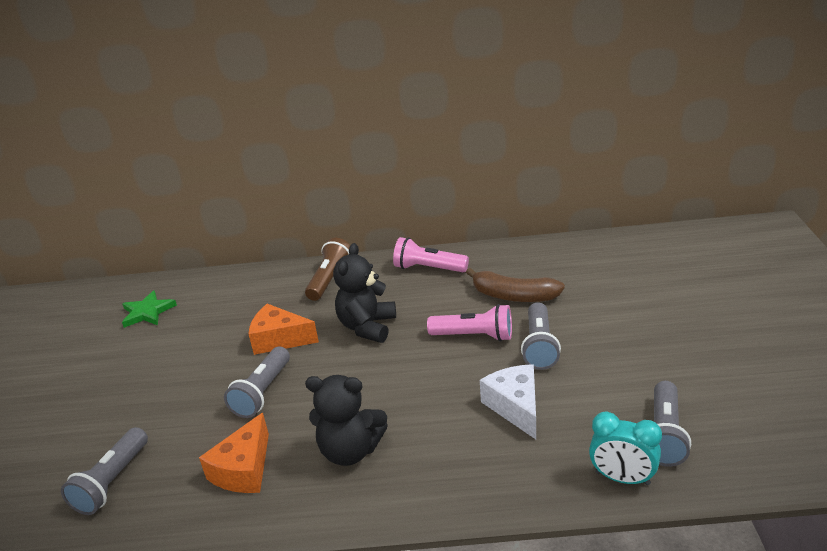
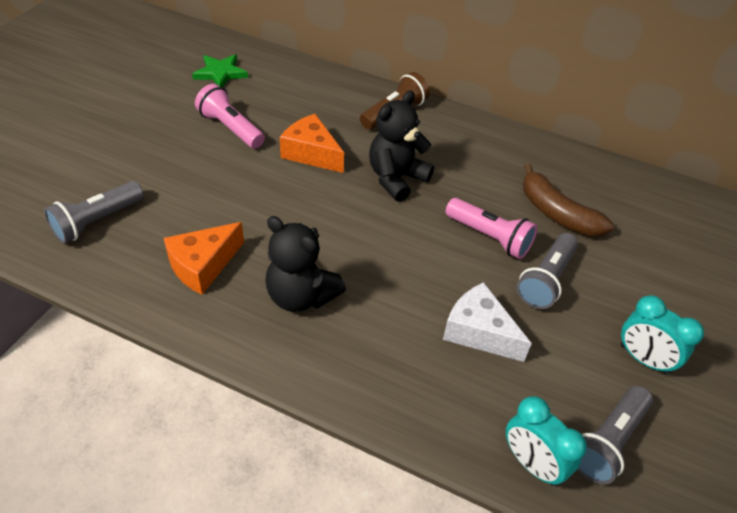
camera: 20 degrees right, 15 degrees up
(262, 392) = (264, 199): grey flashlight -> none
(428, 268) = (493, 144): pink flashlight -> pink flashlight (230, 128)
(515, 407) = (478, 332): white cheese -> white cheese turned 60 degrees counterclockwise
(648, 366) = (643, 359): none -> turquoise clock

